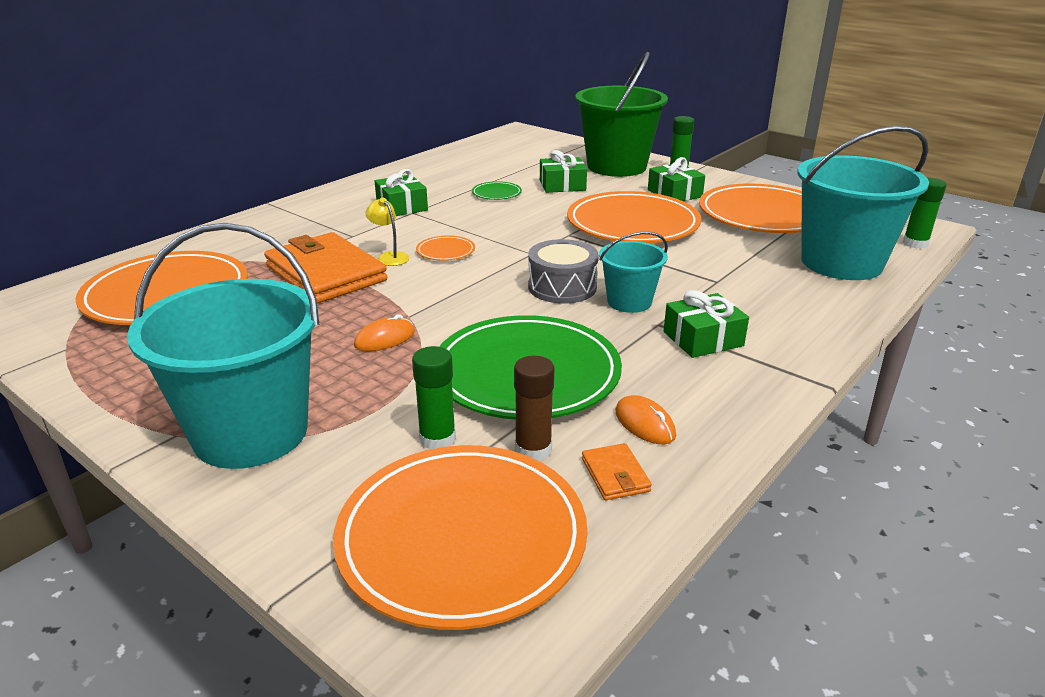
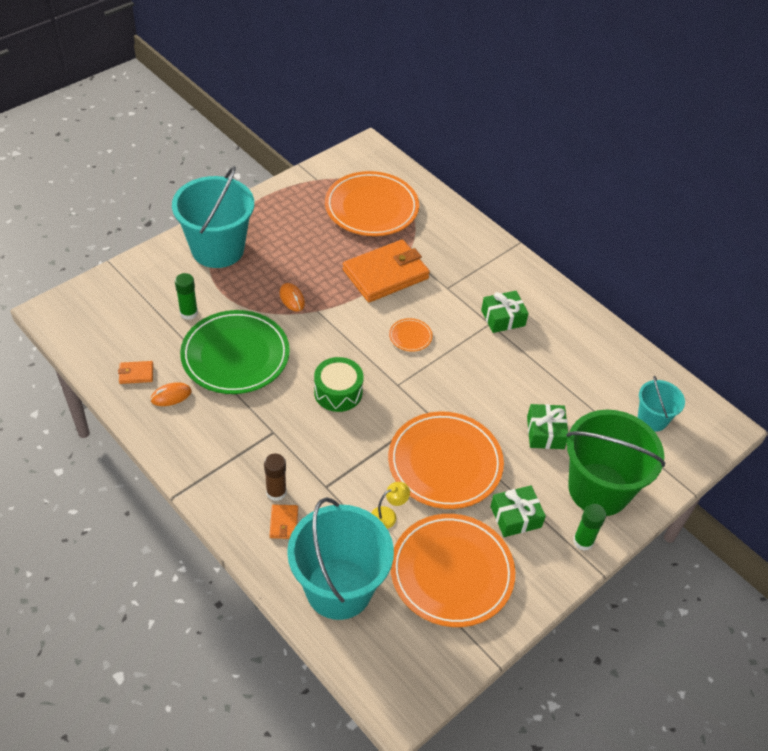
camera: 95 degrees right, 20 degrees up
(389, 257) = (406, 306): yellow lamp -> yellow lamp (388, 515)
(462, 538) = (118, 315): orange plate -> none
(496, 193) = (528, 381): green plate -> none
(533, 449) = (167, 347): brown glue stick -> brown glue stick (276, 492)
(562, 287) = (338, 392): grey drum -> green drum
(629, 302) = (307, 424): turquoise bucket -> turquoise bucket (652, 419)
(703, 339) = (247, 450): green gift -> none
(792, 301) = (284, 523): none -> orange wallet
(915, 243) = (365, 672): green glue stick -> none

